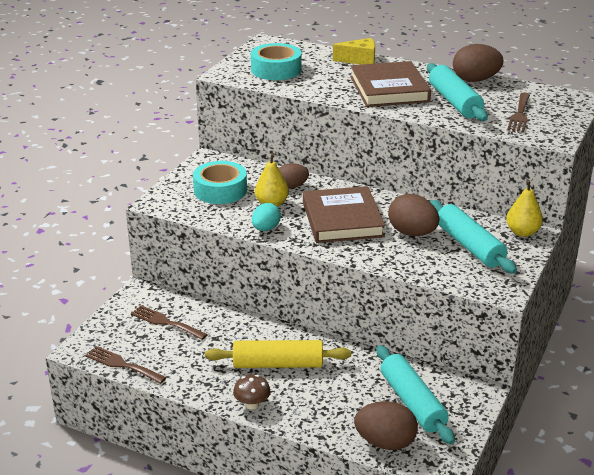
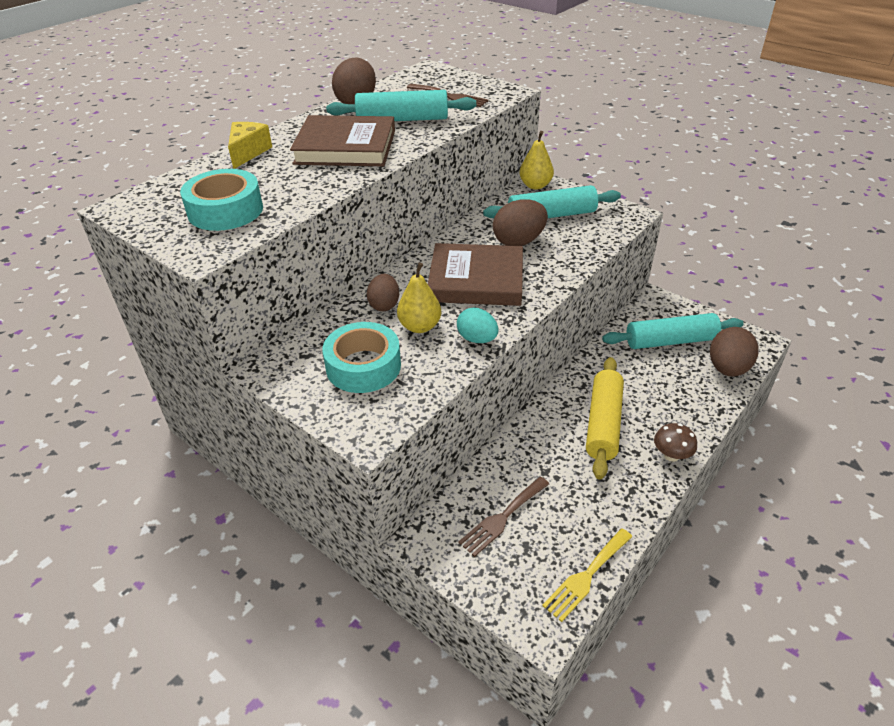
camera: 75 degrees left, 10 degrees up
(122, 364) = (586, 576): brown fork -> yellow fork

